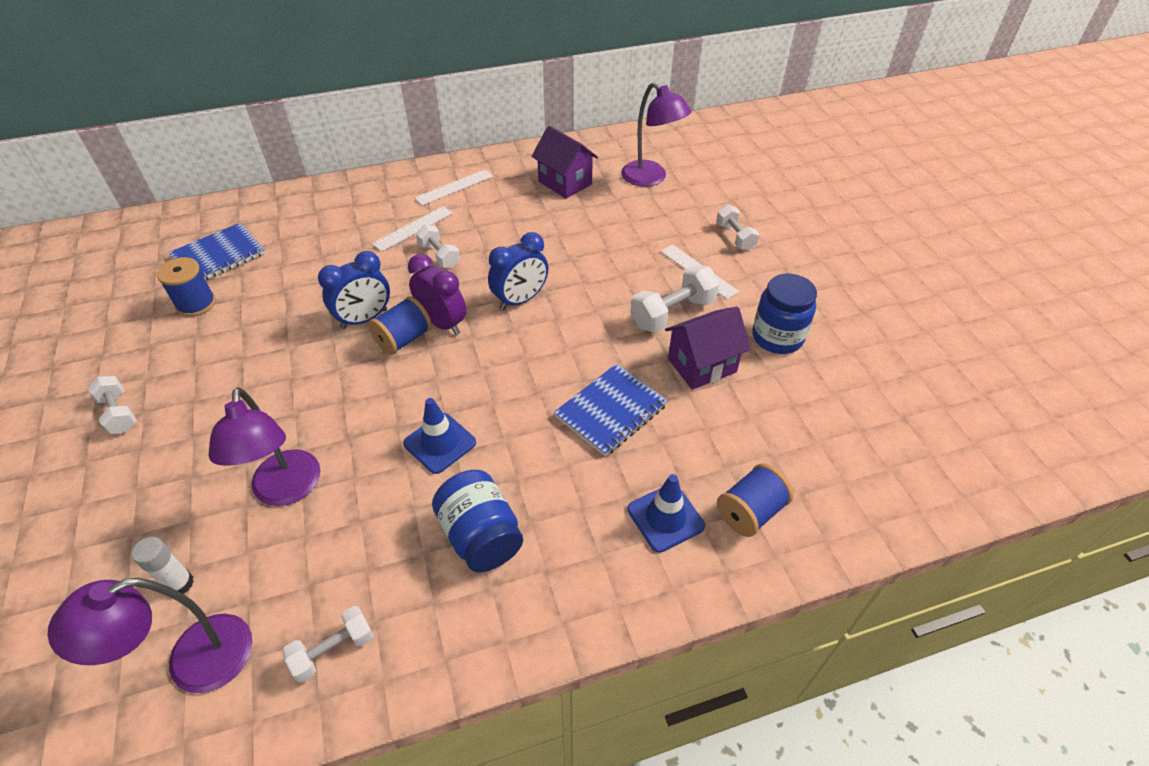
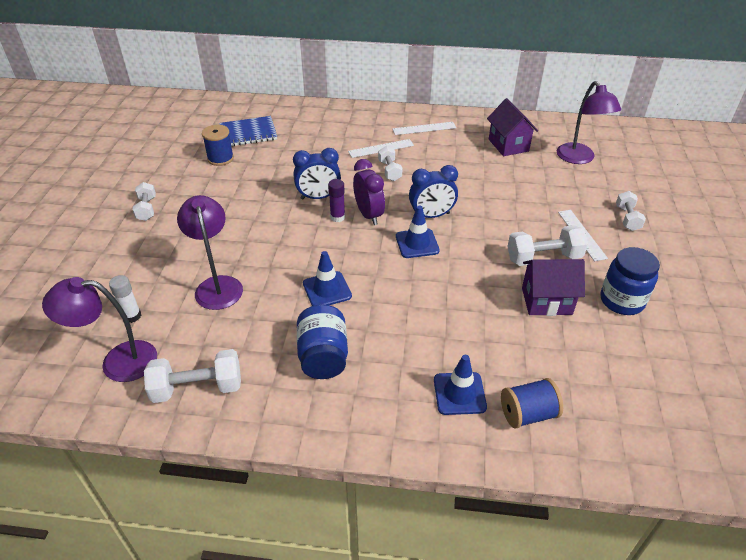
camera: 25 degrees right, 5 degrees down
(286, 490) = (217, 285): purple lamp -> purple lamp turned 150 degrees clockwise
(333, 650) = (198, 388): white dumbbell -> white dumbbell, size x1.57
(404, 339) = (337, 217): blue spool -> purple glue stick
(521, 342) = (417, 243): none -> blue traffic cone
(611, 411) = (458, 309): blue notebook -> none

